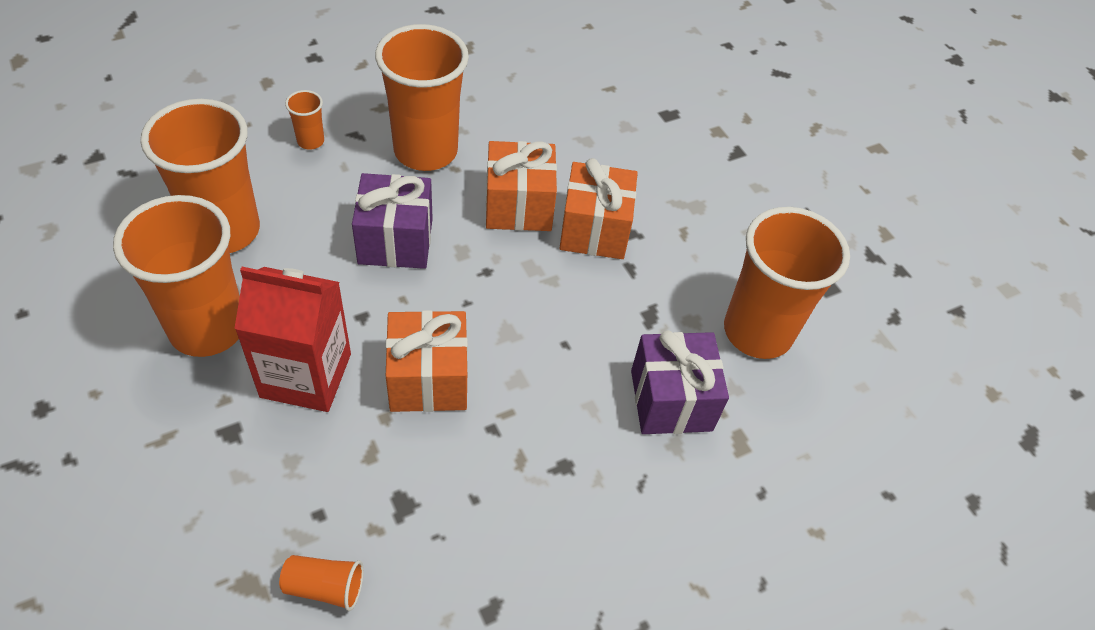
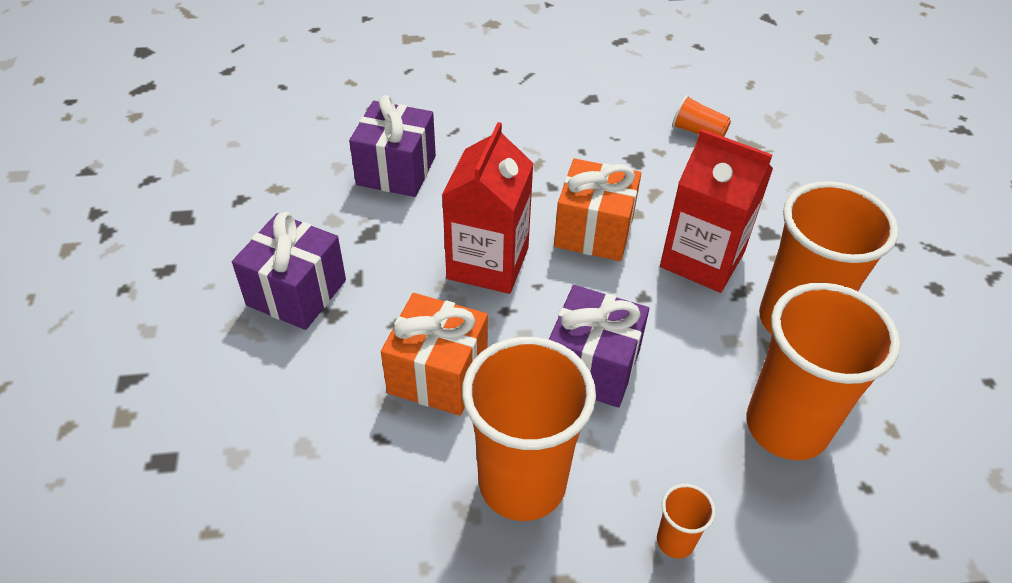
camera: 155 degrees left, 5 degrees down
(522, 313) = (488, 263): none -> red carton
(594, 230) = (369, 325): orange gift -> none
(671, 242) = (296, 292): none -> purple gift
(757, 332) = (282, 198): orange cup -> none

